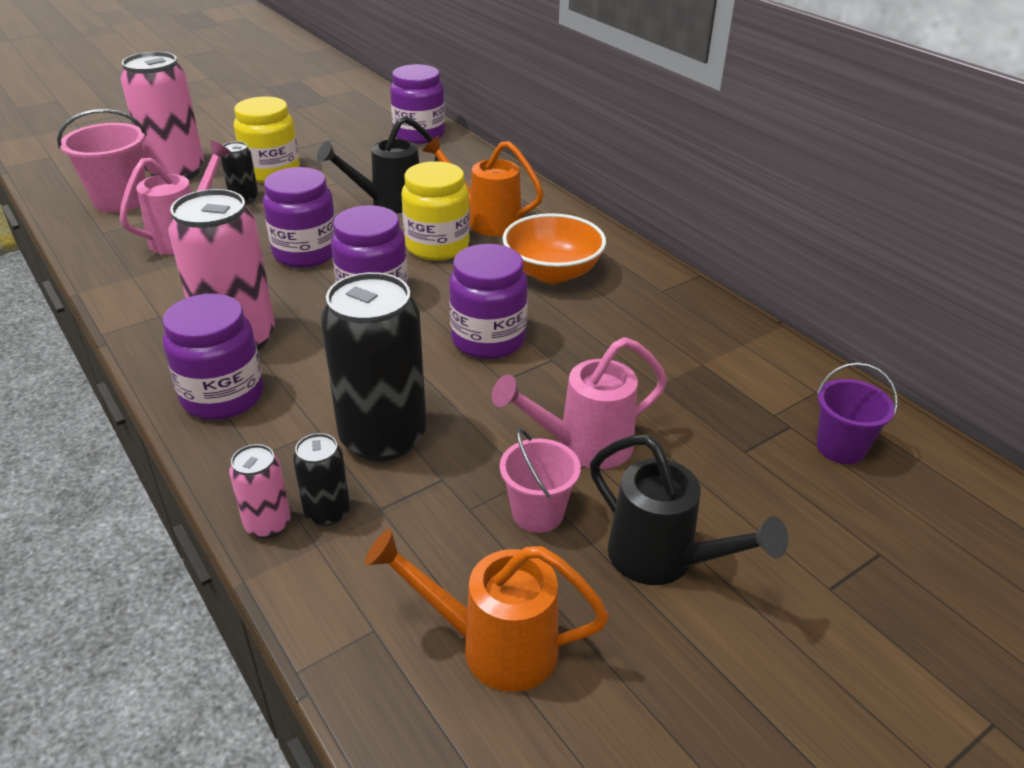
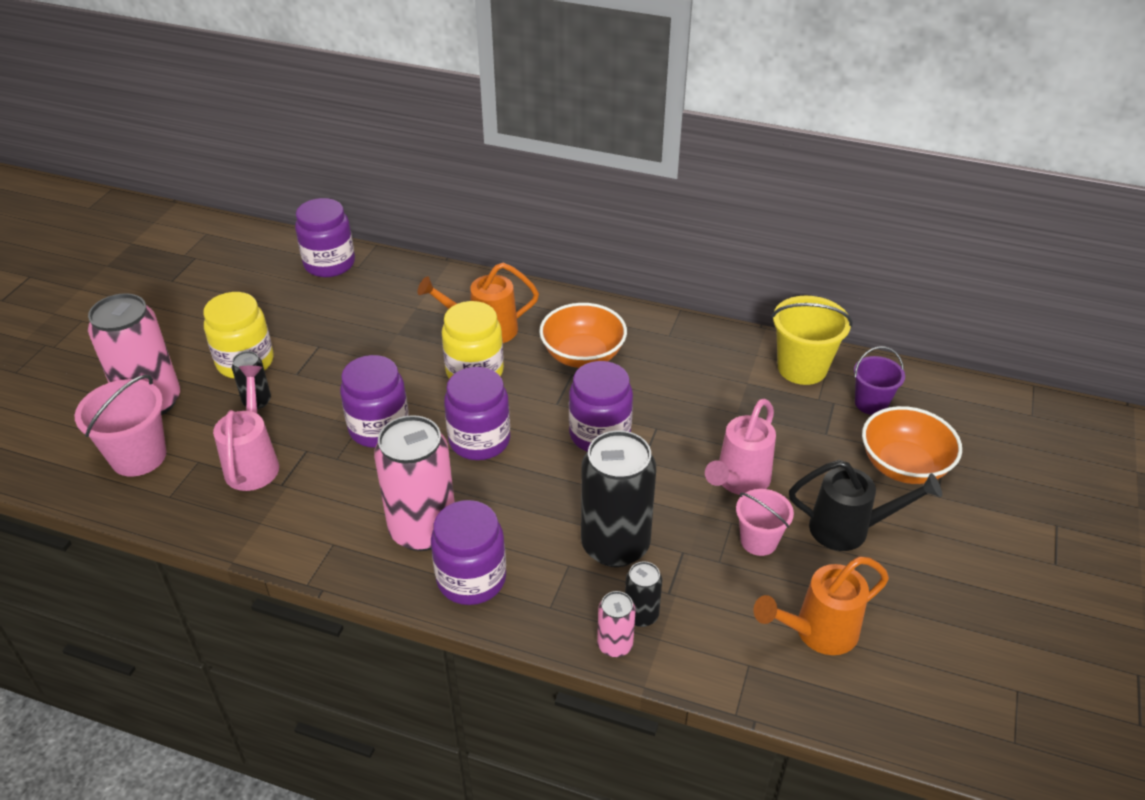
camera: 35 degrees left, 5 degrees up
(388, 203) = (388, 348): black watering can -> none
(786, 377) = (802, 368): none -> yellow bucket
(815, 531) = (903, 465): none -> orange bowl

